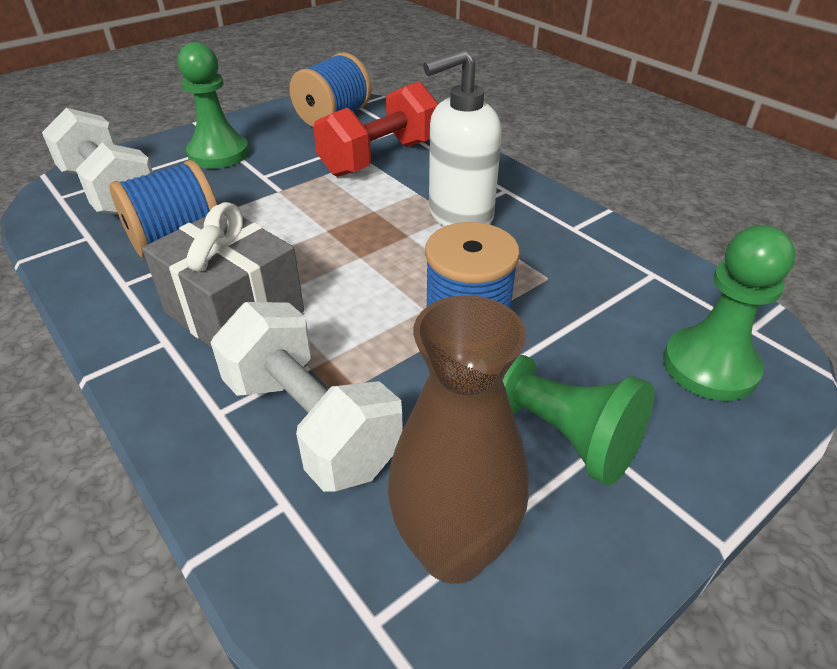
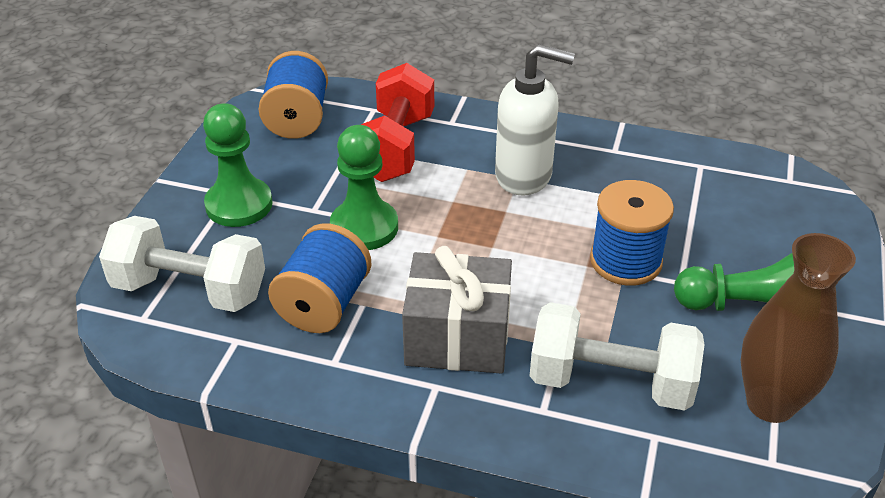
camera: 35 degrees left, 0 degrees up
(459, 215) = (524, 176): white soap dispenser -> white soap dispenser turned 105 degrees counterclockwise
(710, 366) = (791, 219): green pawn -> green pawn (364, 227)

